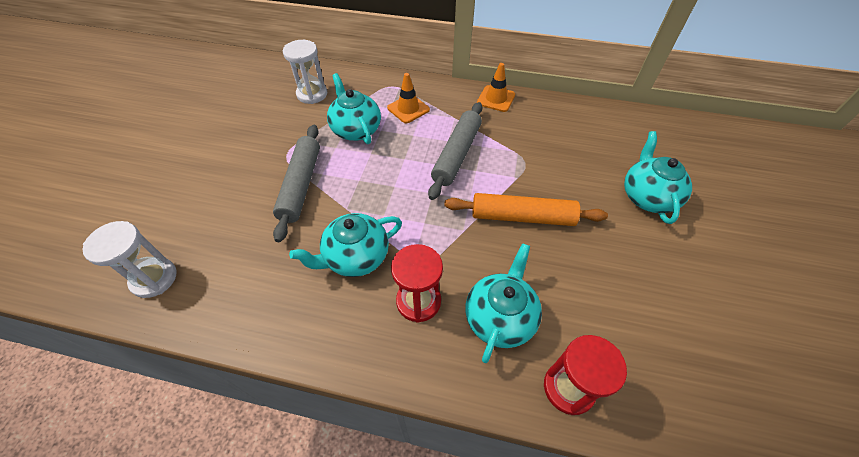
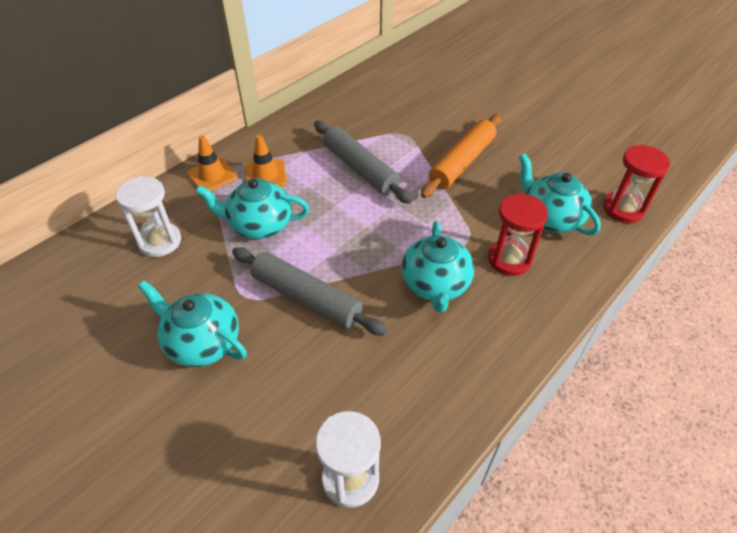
camera: 60 degrees left, 5 degrees down
(496, 99) = (309, 114): orange traffic cone -> orange traffic cone (212, 175)
(647, 197) = (487, 93): turquoise teapot -> turquoise teapot (202, 342)

